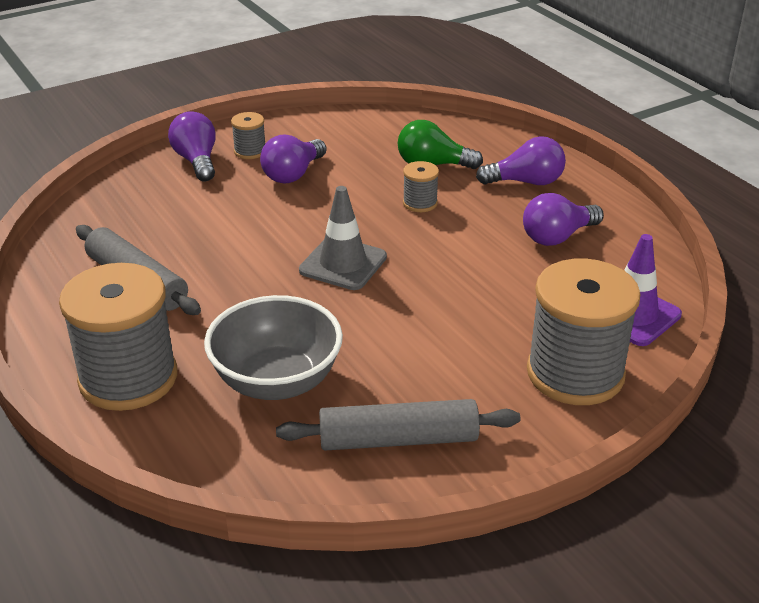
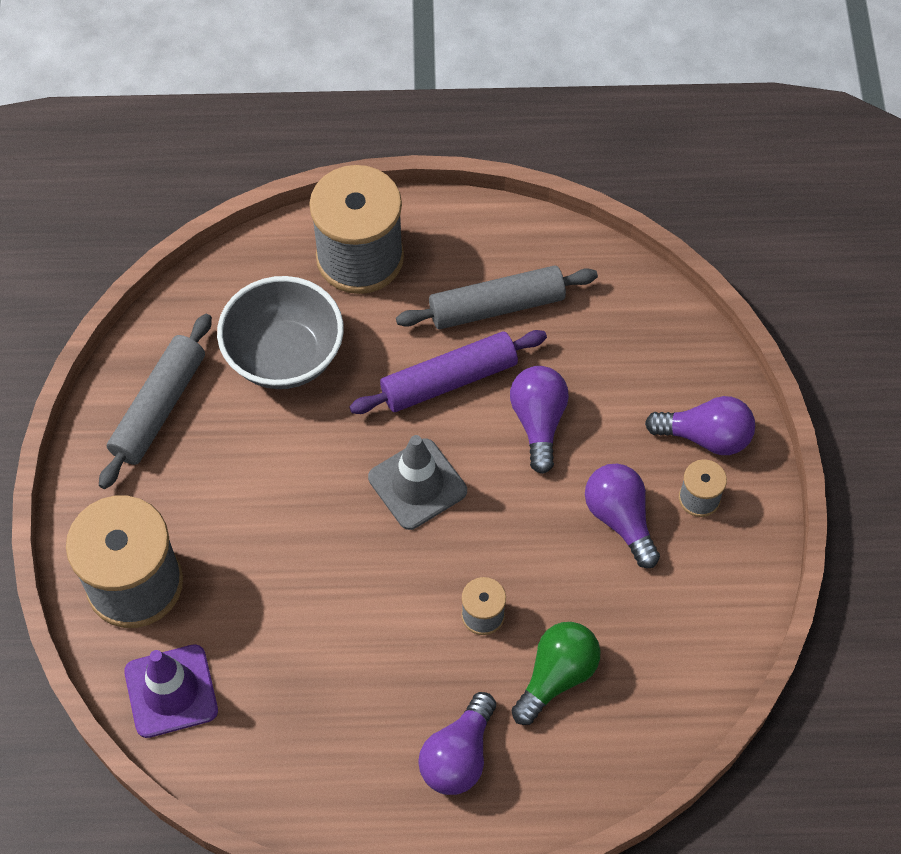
camera: 120 degrees right, 25 degrees up
(232, 281) = (449, 380): none -> purple rolling pin
(557, 237) = (334, 713): purple light bulb -> purple light bulb (538, 422)

